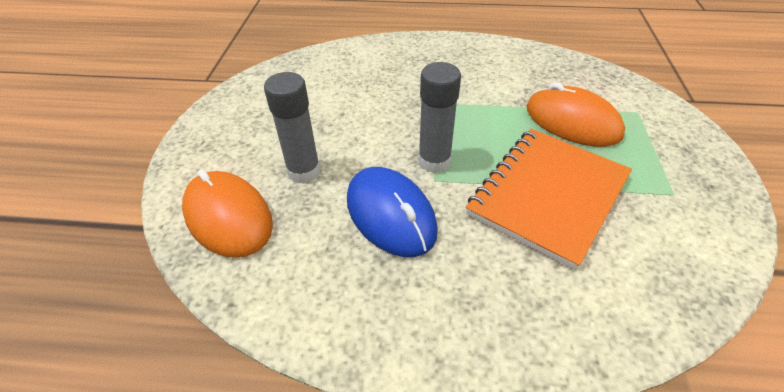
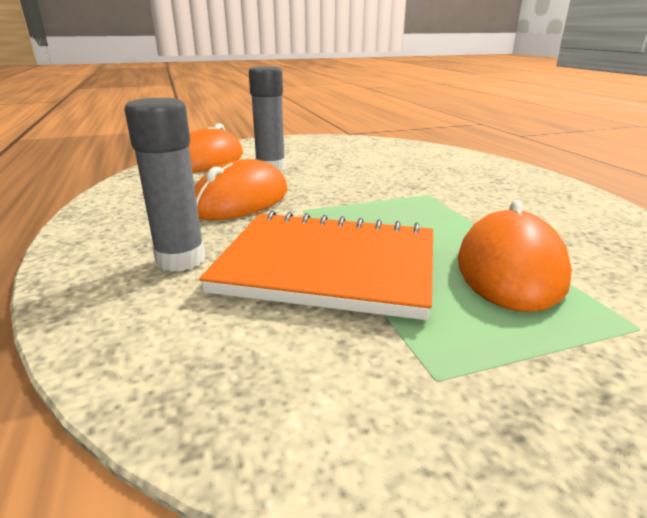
camera: 65 degrees right, 20 degrees down
(390, 214) = (241, 200): blue mouse -> orange mouse
(434, 161) = (329, 205): grey glue stick -> grey glue stick (180, 260)

